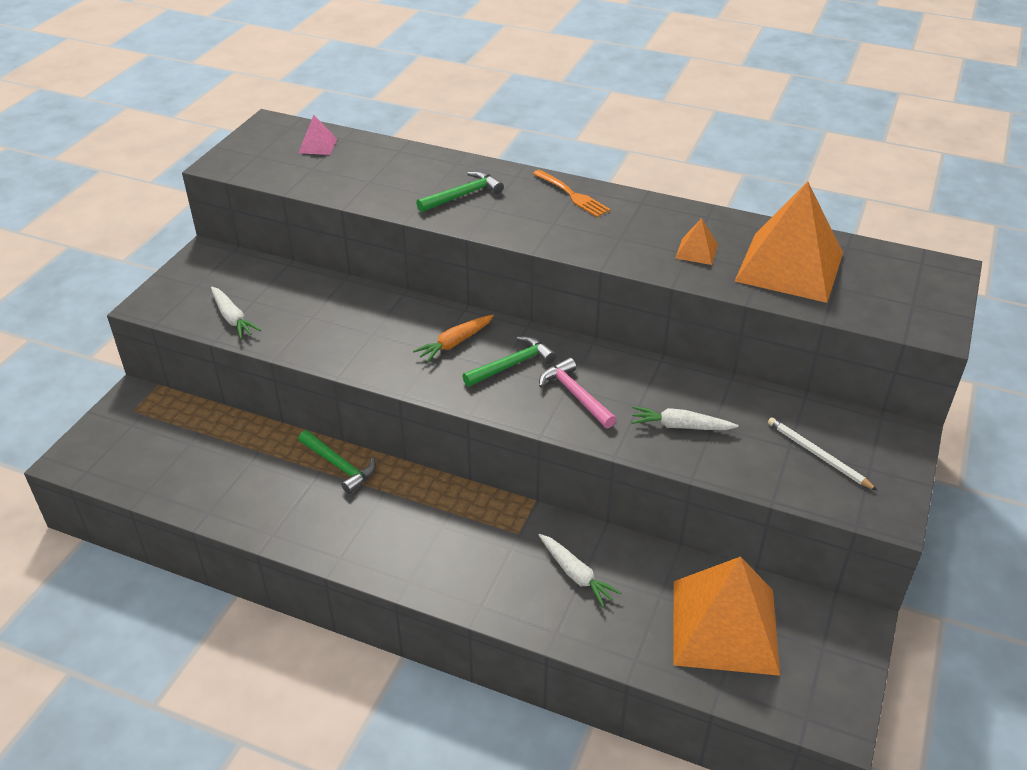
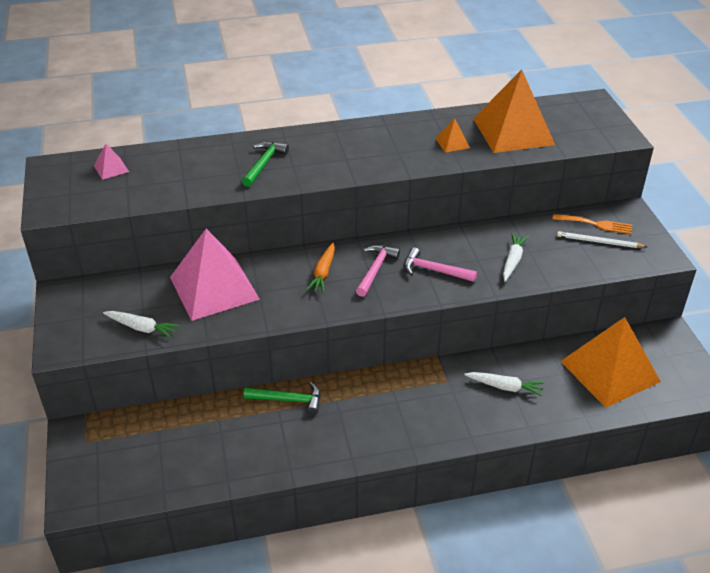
camera: 35 degrees left, 0 degrees up
(335, 310) = (214, 288): none -> pink pyramid
(511, 365) = (375, 270): green hammer -> pink hammer
(572, 195) = (337, 136): orange fork -> orange fork (596, 224)
(680, 426) = (512, 260): white carrot -> white carrot turned 135 degrees clockwise

